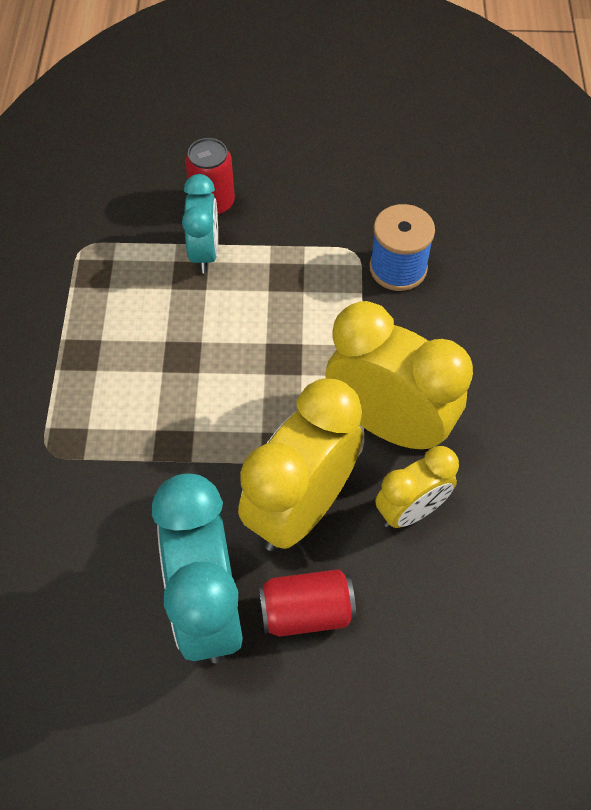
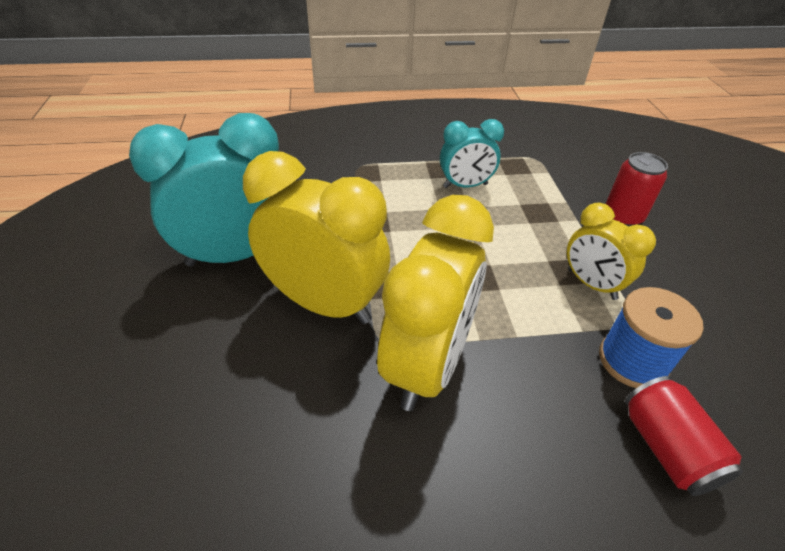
camera: 80 degrees right, 15 degrees down
(205, 252) = (566, 217): turquoise clock -> turquoise clock (465, 186)
(306, 611) = (223, 316): red can -> red can (666, 448)
(411, 510) = (328, 392): yellow clock -> yellow clock (591, 284)

